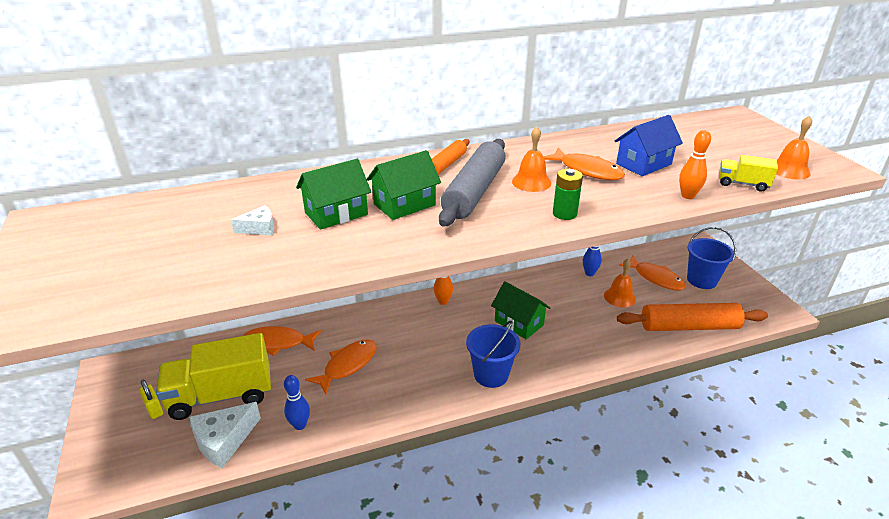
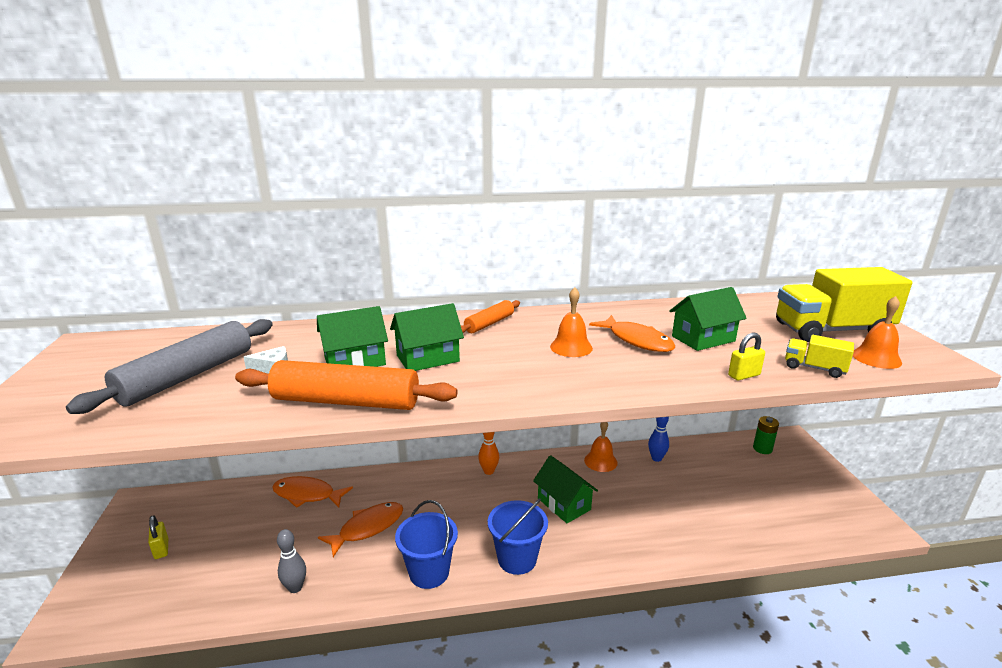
camera: 10 degrees right, 10 degrees down
(221, 395) = (231, 543): yellow truck -> yellow truck (831, 331)
(223, 440) = (213, 593): white cheese -> none
(300, 425) = (295, 587): blue bowling pin -> grey bowling pin
(474, 192) = (506, 352): grey rolling pin -> grey rolling pin (187, 376)
(564, 214) = (594, 382): green battery -> green battery (762, 449)
(619, 297) = (685, 488): orange bell -> orange bell (600, 461)
(643, 164) = (703, 338): blue house -> green house
(655, 278) = (731, 471): orange fish -> none
(687, 196) = (744, 375): orange bowling pin -> yellow padlock
(689, 326) = (761, 532): orange rolling pin -> orange rolling pin (346, 402)
(701, 280) = (786, 480): blue bucket -> blue bucket (429, 572)

